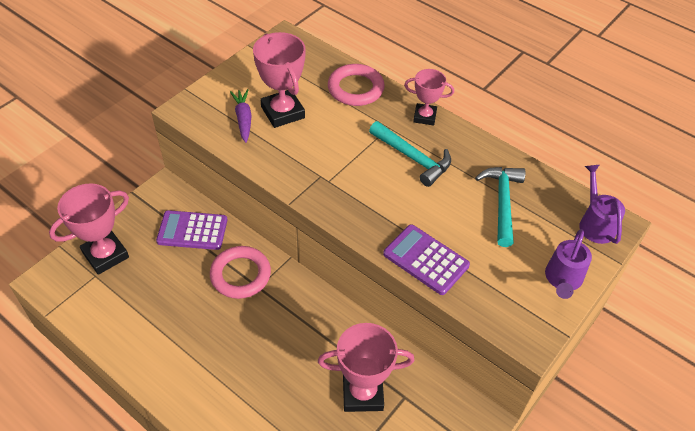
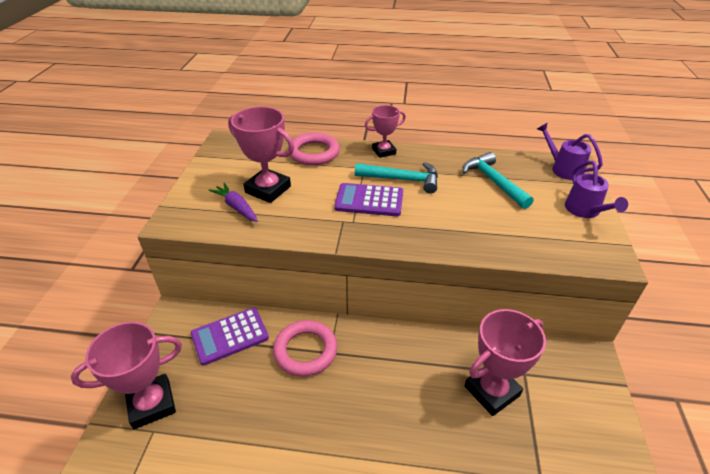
camera: 30 degrees left, 10 degrees down
(105, 255) = (152, 404): pink trophy -> pink trophy turned 45 degrees clockwise
(425, 260) = (484, 242): purple calculator -> purple calculator (369, 201)

